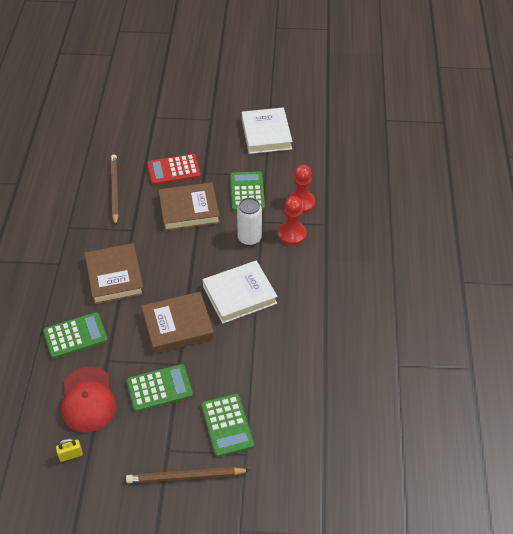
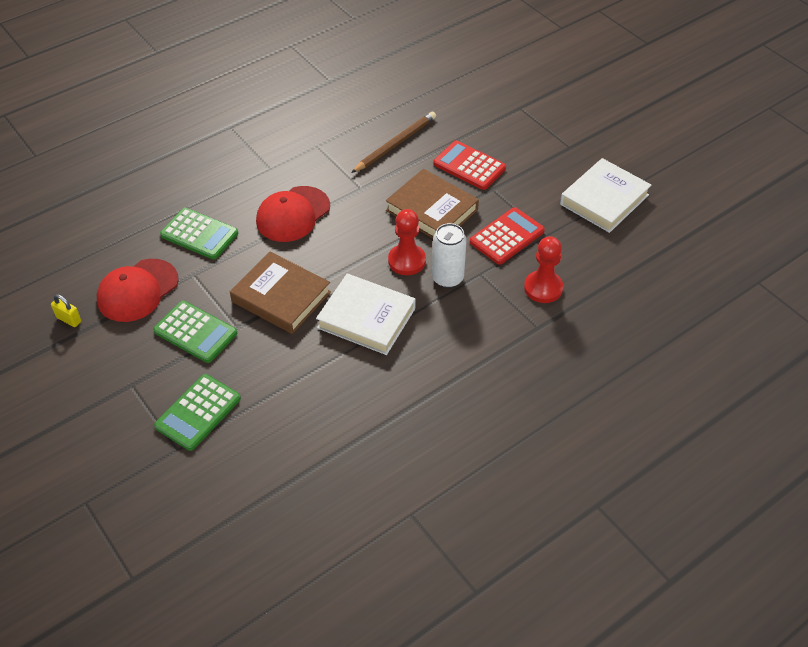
camera: 50 degrees right, 0 degrees up
(115, 277) = (293, 214): brown book -> red cap
(185, 477) = (112, 418): brown pencil -> none
(247, 192) = (507, 236): green calculator -> red calculator
(292, 234) = (491, 308): red pawn -> red pawn (407, 261)

